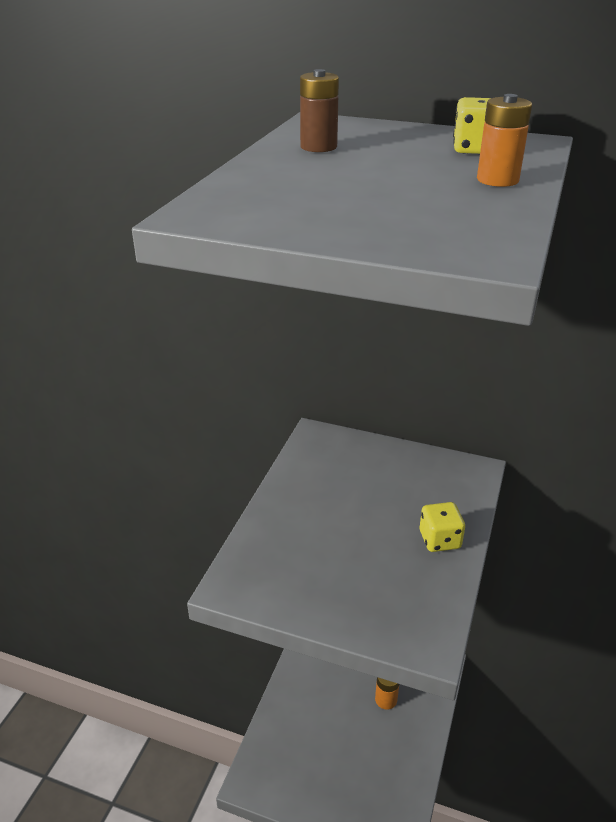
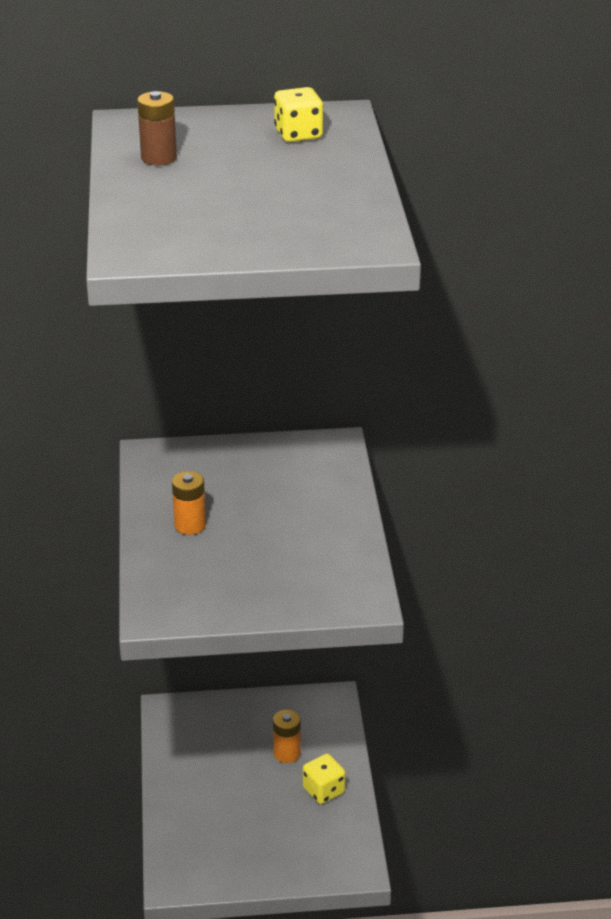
camera: 25 degrees left, 0 degrees up
(439, 540) = (333, 517): yellow dice -> yellow dice (323, 790)
(497, 180) = (338, 168): orange battery -> orange battery (190, 525)

